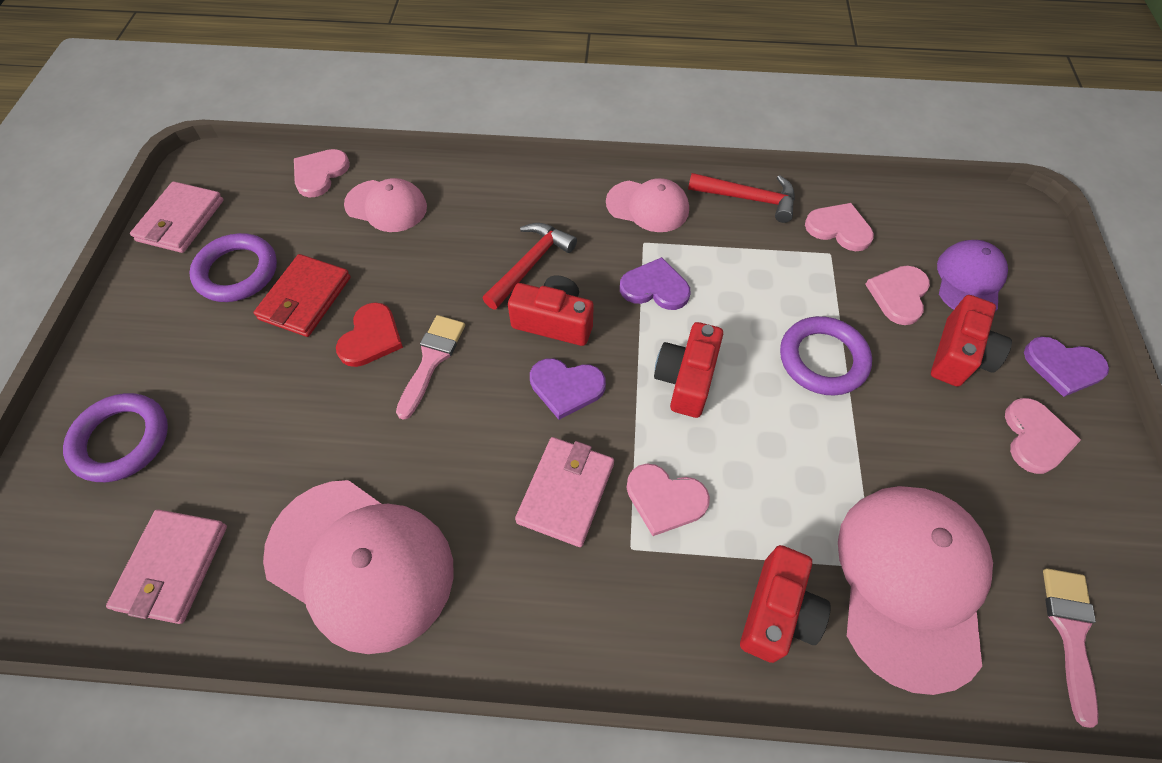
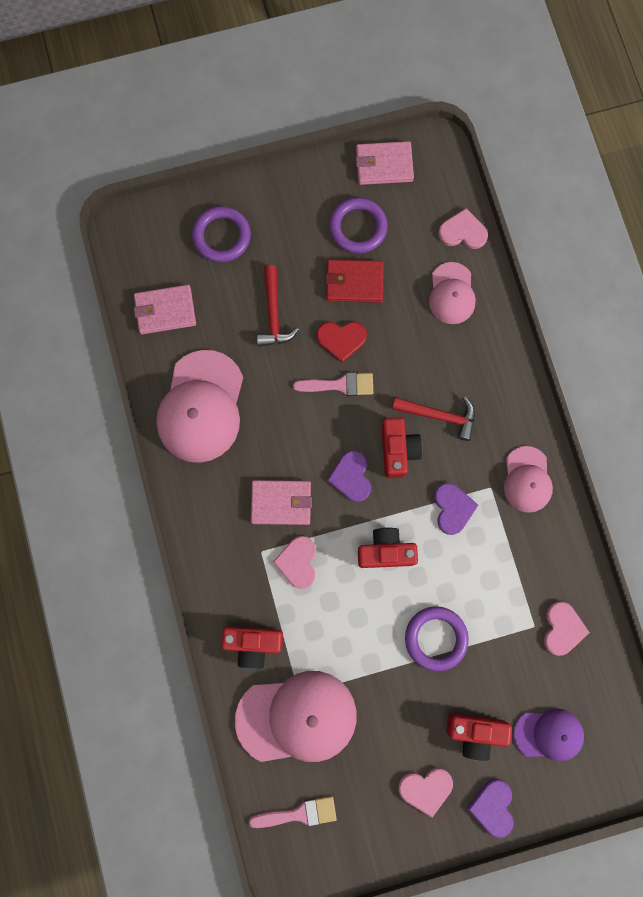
camera: 70 degrees right, 20 degrees up
(748, 199) = (566, 553): red hammer -> red hammer (273, 314)
(899, 295) = (513, 683): pink heart -> none

